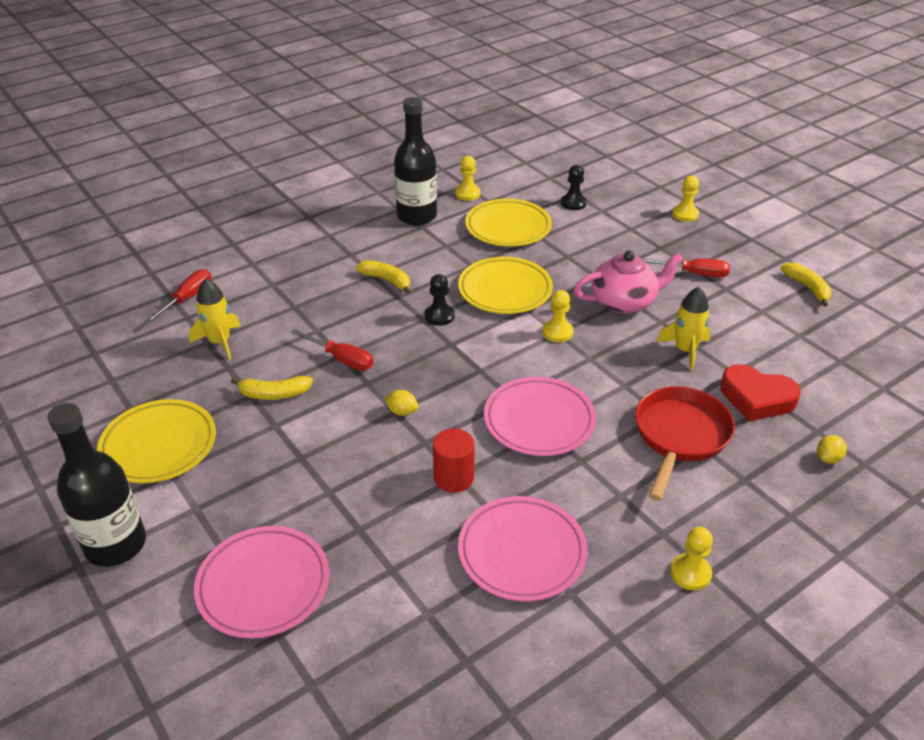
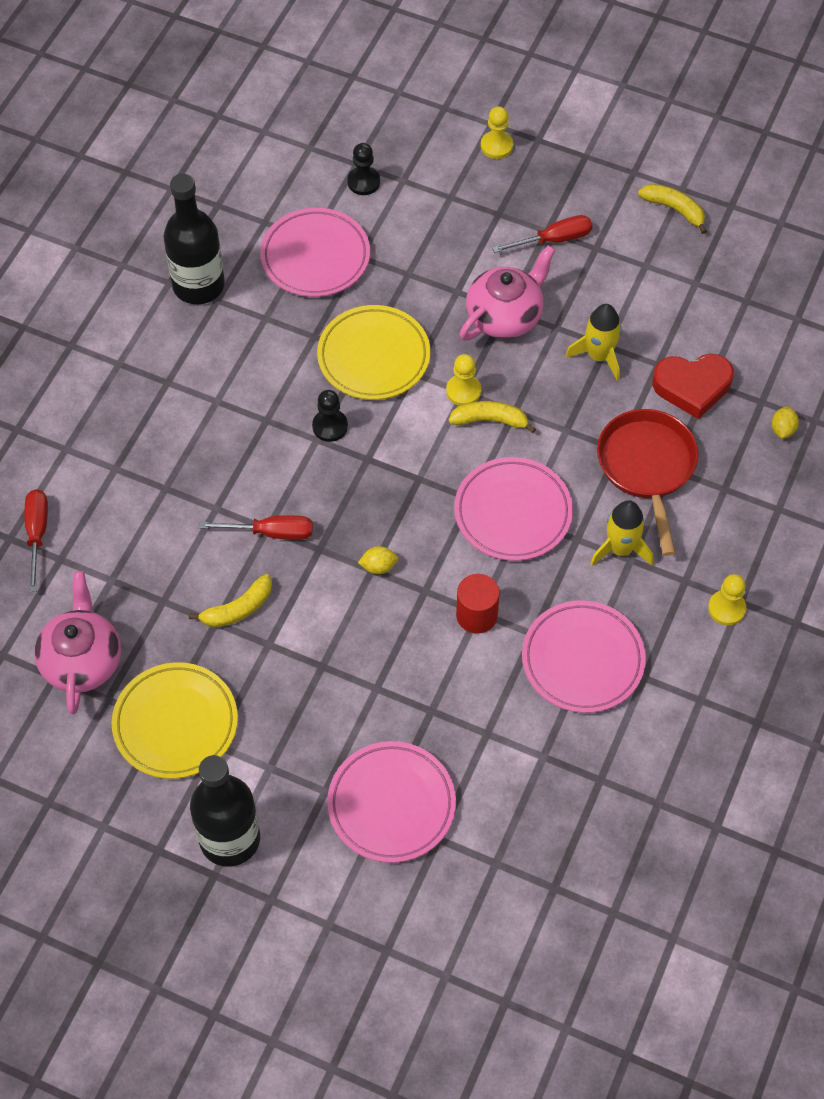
camera: 30 degrees left, 20 degrees up
(139, 378) = (82, 660): none -> pink teapot
(220, 342) = (126, 574): yellow rocket -> yellow rocket (620, 549)
(386, 280) = (237, 402): yellow banana -> yellow banana (490, 420)
(468, 194) = (232, 220): yellow pawn -> none
(508, 227) = (315, 257): yellow plate -> pink plate

